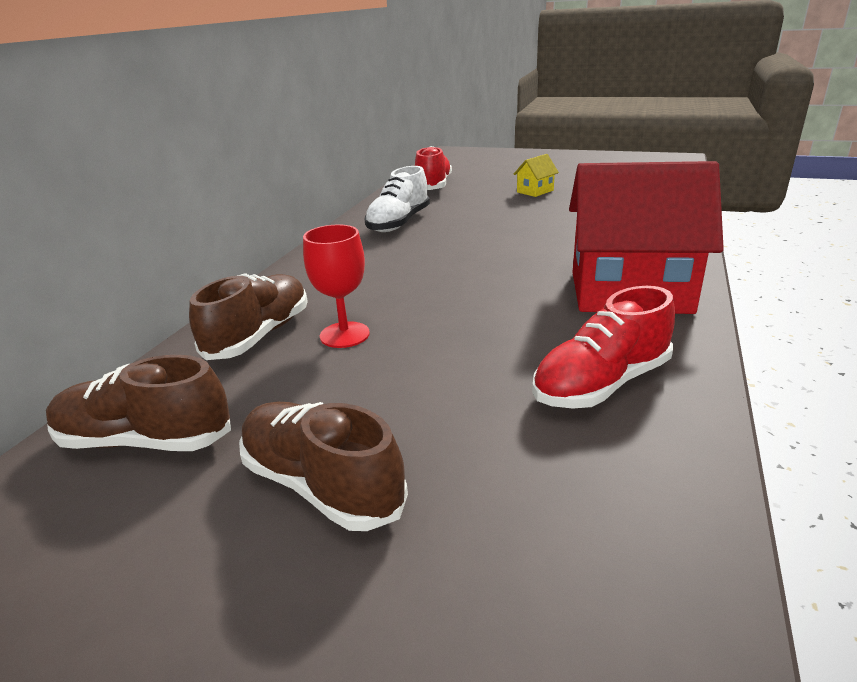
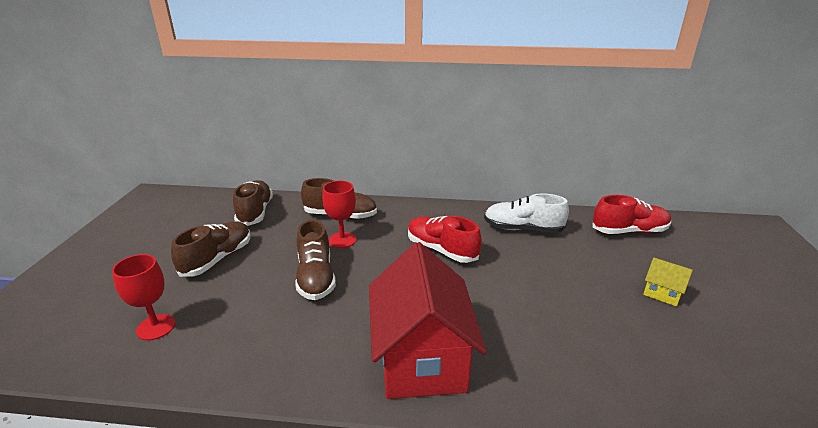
camera: 75 degrees right, 0 degrees up
(444, 359) = (316, 277): none -> brown shoe
(557, 555) = (156, 327): none -> red goblet
(601, 384) = (285, 341): red shoe -> red shoe (441, 250)

